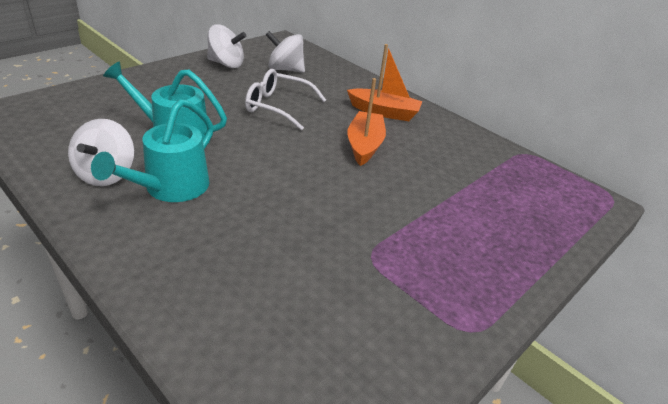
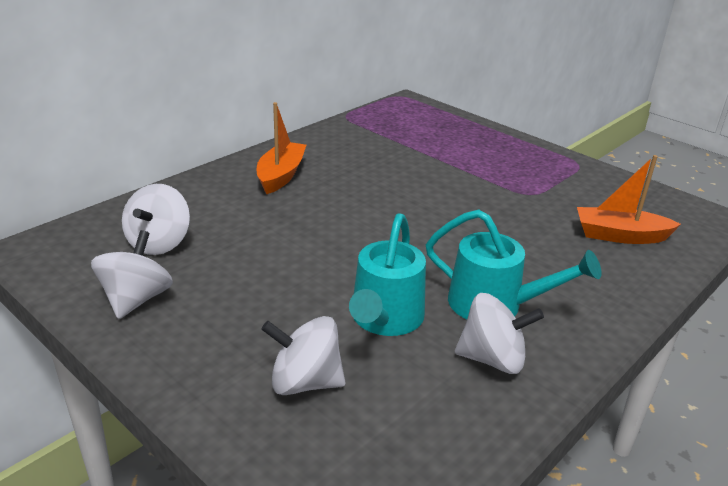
camera: 90 degrees left, 5 degrees down
(127, 105) = (305, 382): none -> white spinning top
(278, 107) = (282, 245): white glasses -> none
(364, 145) = (359, 190): orange boat -> orange boat (620, 236)

